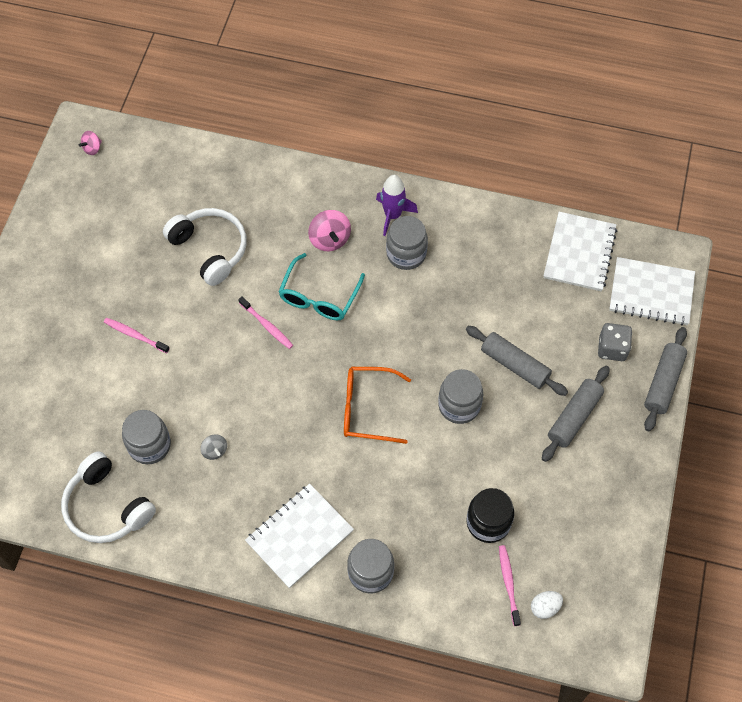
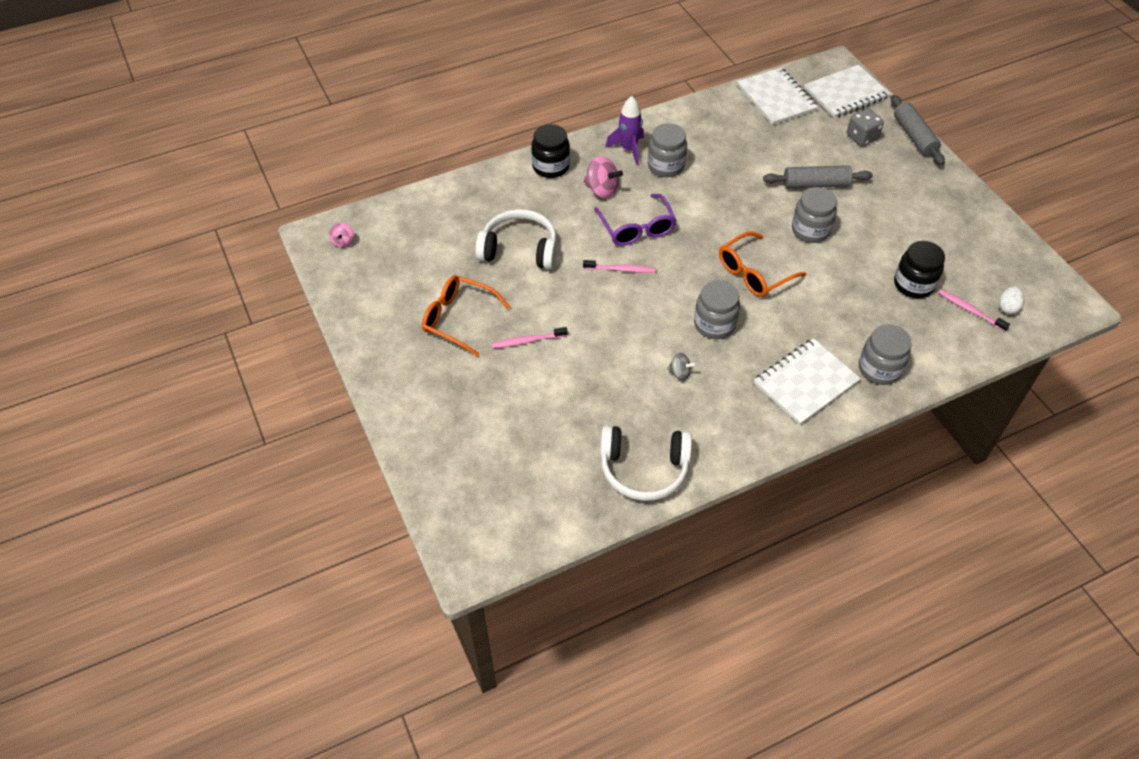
camera: 40 degrees left, 10 degrees down
(107, 279) = (459, 319): none -> orange glasses
(149, 445) = (627, 404): grey jar -> grey jar (714, 324)
(299, 536) = (805, 383): white notebook -> white notebook turned 45 degrees clockwise
(312, 188) = (550, 167): none -> black jar
(319, 296) = (636, 228): turquoise glasses -> purple glasses
(574, 417) = (888, 189): grey rolling pin -> none

